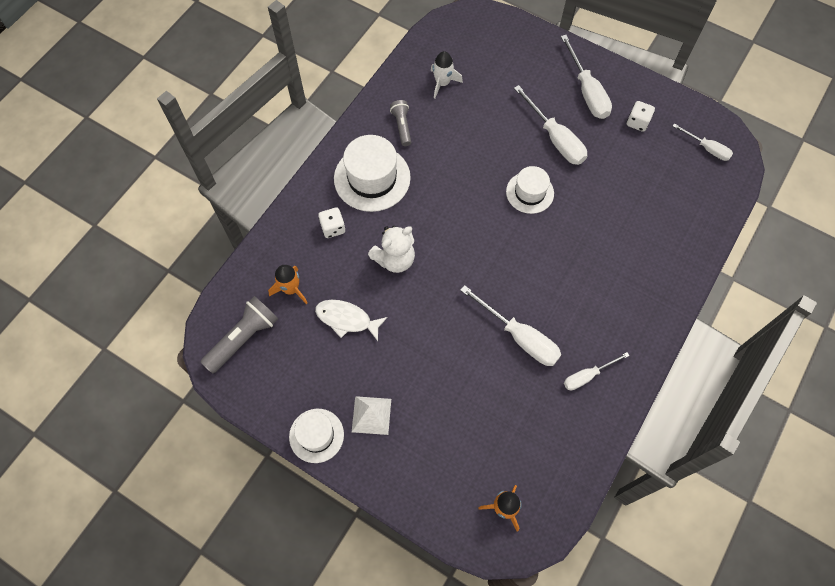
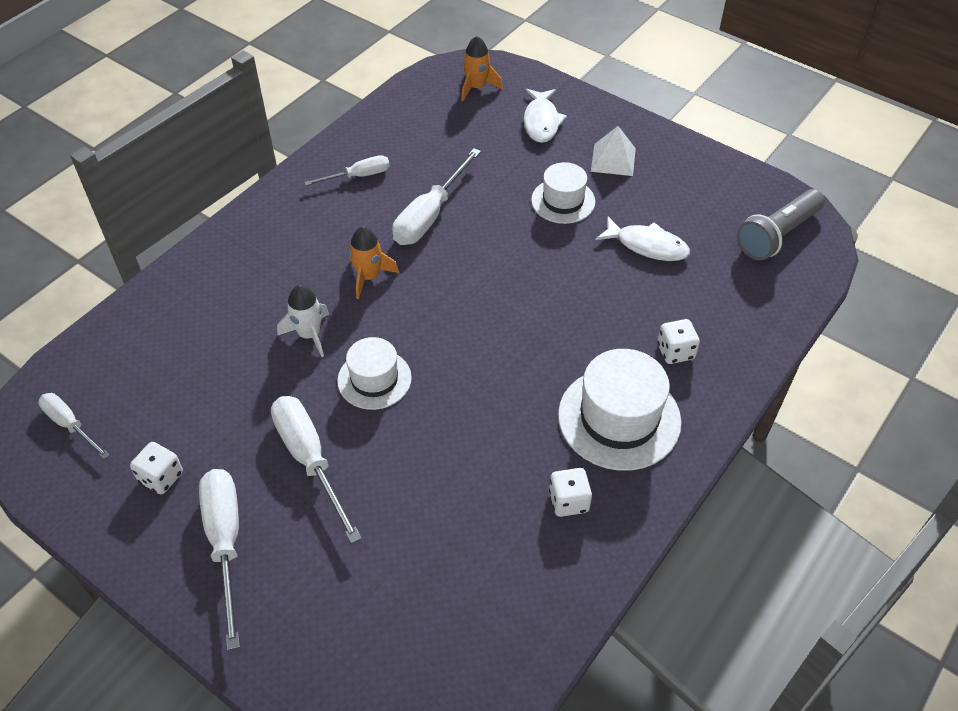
camera: 175 degrees left, 15 degrees down
(291, 289) = (725, 282): orange rocket -> orange rocket (368, 276)
(316, 435) = (674, 148): white hat -> white hat (563, 201)
(395, 259) = (584, 306): white teddy bear -> none
(402, 126) = (568, 501): grey flashlight -> white dice
(437, 461) = (541, 122): none -> white fish
(442, 83) = (489, 581): white rocket -> white rocket (309, 334)
(519, 337) = (430, 215): white screwdriver -> white screwdriver turned 105 degrees counterclockwise

